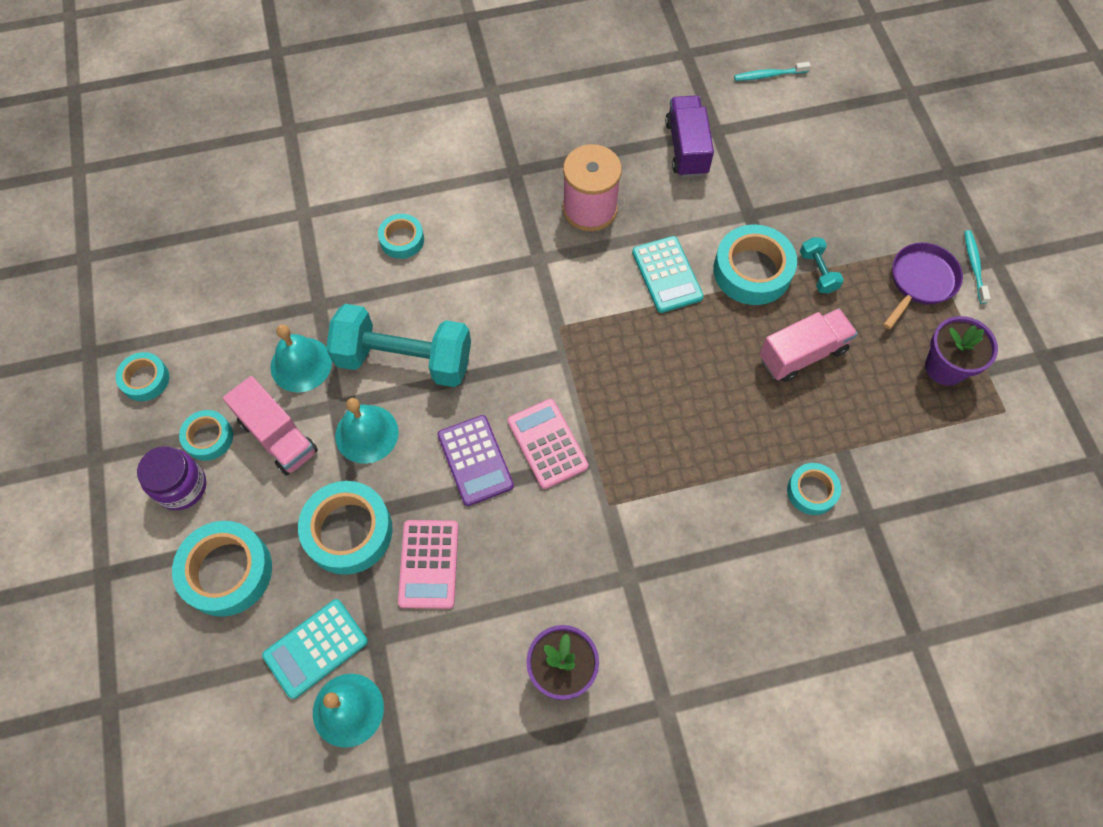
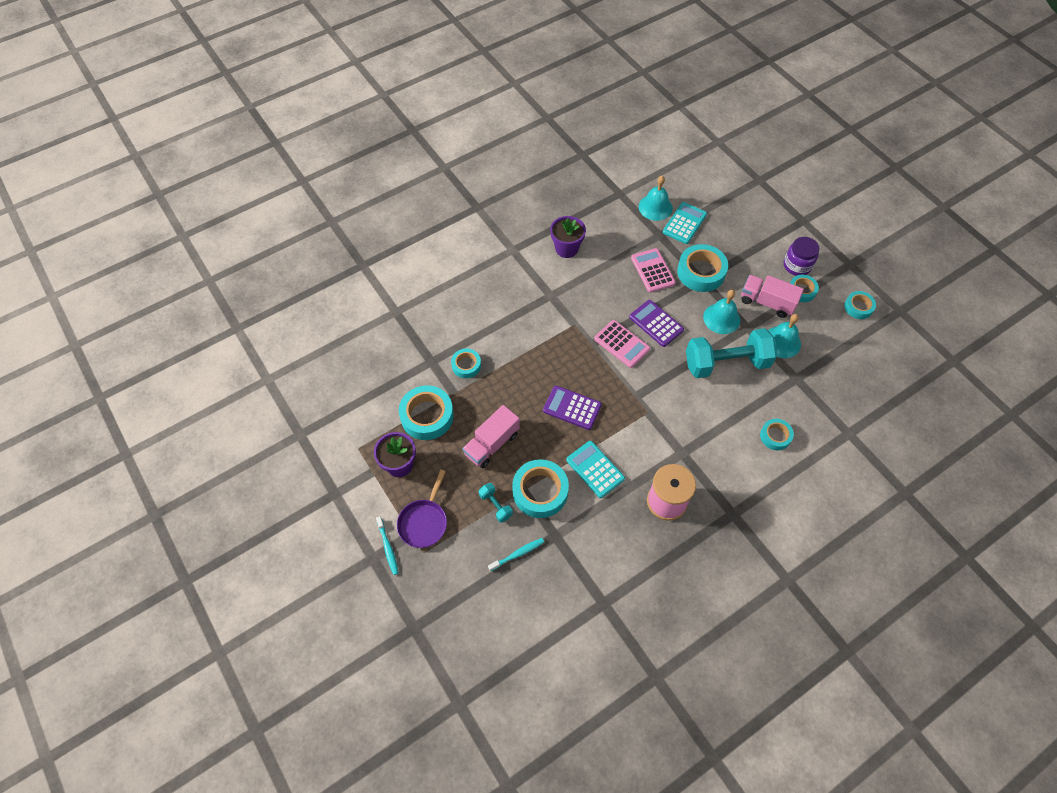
camera: 160 degrees right, 5 degrees down
(227, 571) = (746, 239): turquoise tape -> turquoise tape (427, 416)
(666, 368) = (572, 408): none -> purple calculator
(686, 148) = (620, 578): purple truck -> none
(769, 75) = (580, 678): turquoise toothbrush -> turquoise toothbrush (517, 554)

